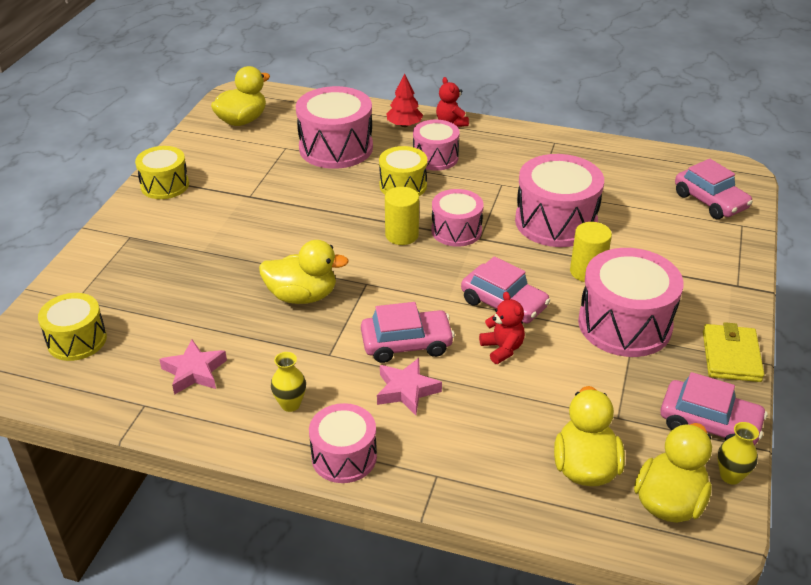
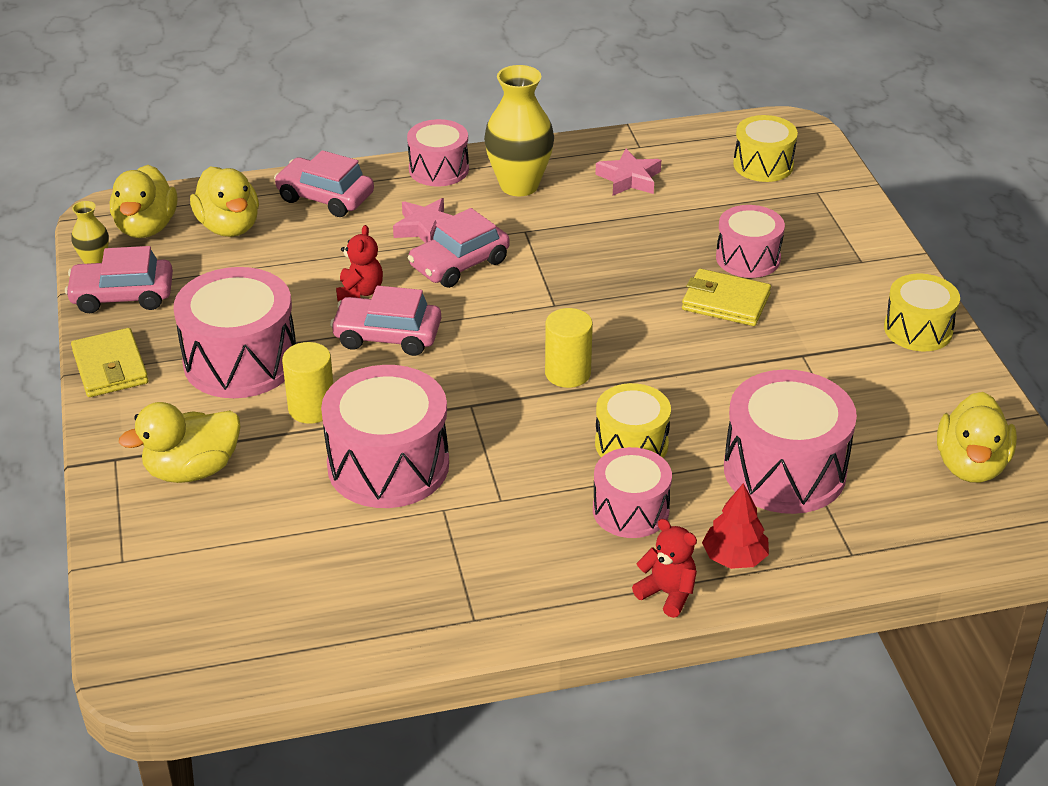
camera: 150 degrees right, 0 degrees up
(252, 242) = (725, 302): none -> yellow wallet
(290, 404) = (519, 185): yellow vase -> yellow vase, size x2.00
(302, 296) = (607, 269): yellow duck -> yellow duck (192, 470)
(456, 231) = (507, 404): pink drum -> pink drum (748, 258)
(502, 349) = (360, 292): red teddy bear -> red teddy bear turned 120 degrees counterclockwise
(710, 201) = (178, 588): pink car -> pink car (325, 197)

